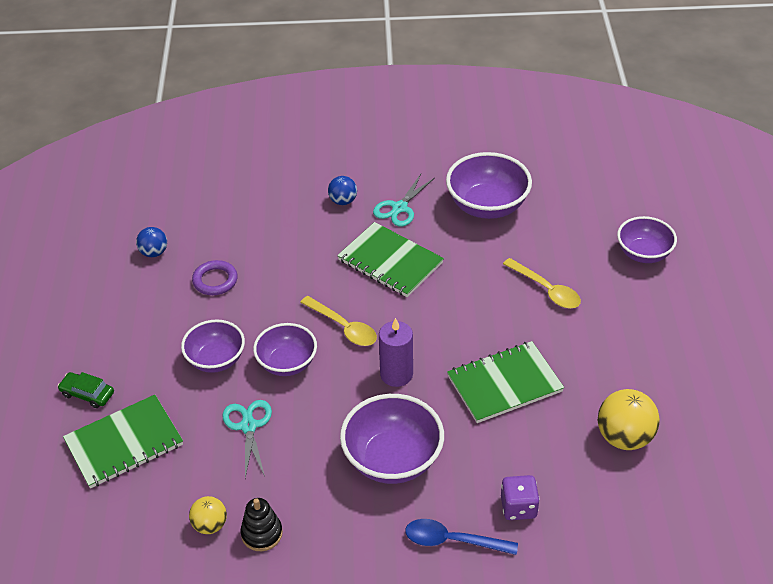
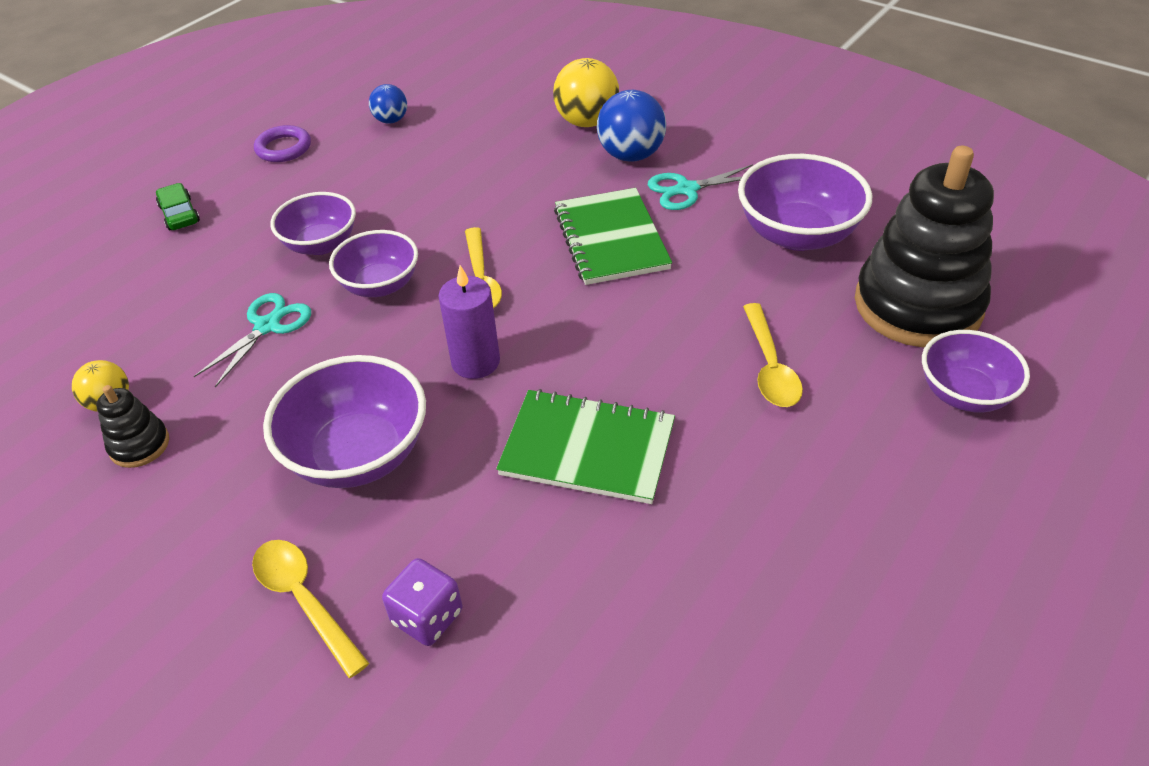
camera: 40 degrees right, 0 degrees up
(124, 443) = (148, 276): green notebook -> none
(215, 280) = (413, 171): purple ring -> purple ring (283, 148)
(343, 201) = (631, 155): blue ball -> blue ball, size x1.70
(452, 541) = (304, 600): blue spoon -> yellow spoon
(582, 217) = (917, 305): none -> black stacking toy
(624, 437) = (672, 623): yellow ball -> yellow ball (587, 122)

